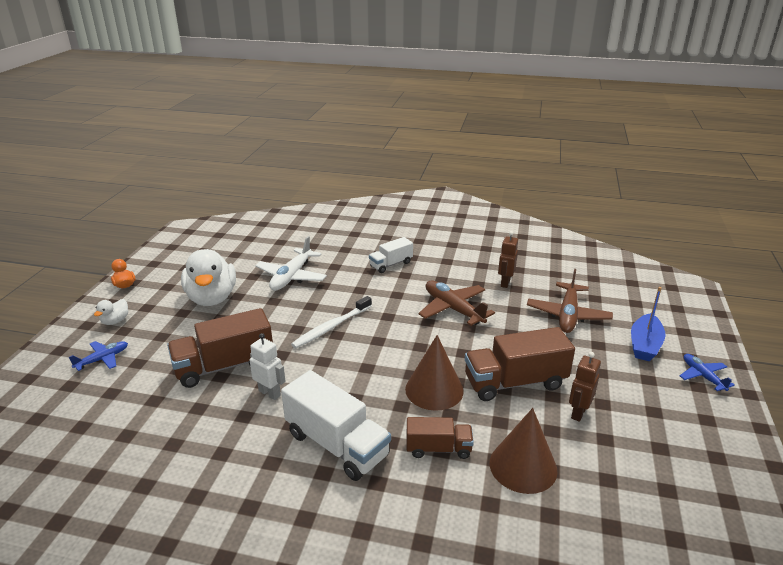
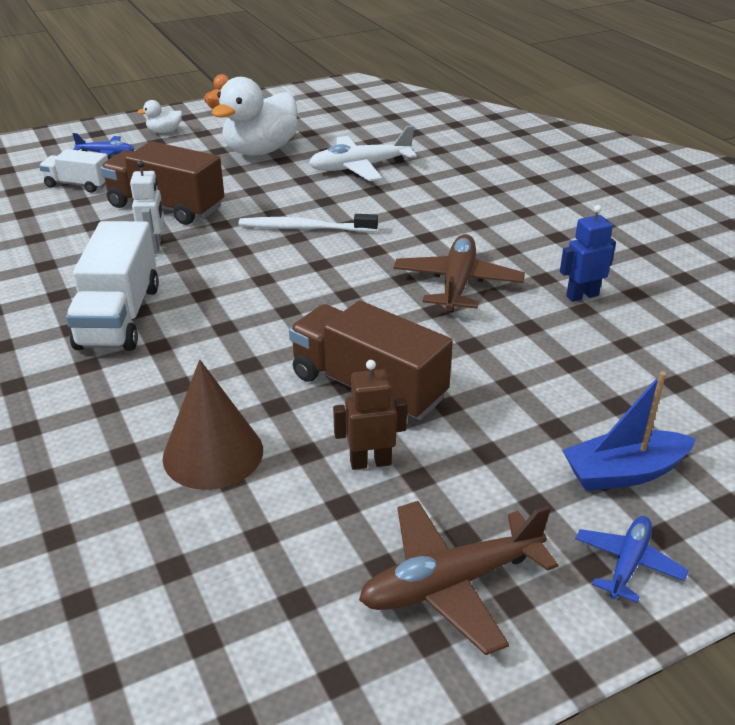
camera: 50 degrees right, 5 degrees up
(391, 264) = (483, 206): white truck -> white truck (78, 185)
(434, 390) = (279, 336): brown cone -> none
(438, 448) = (179, 381): brown truck -> none
(505, 283) = (582, 295): brown robot -> blue robot
(568, 315) = (588, 374): brown plane -> brown plane (450, 583)

